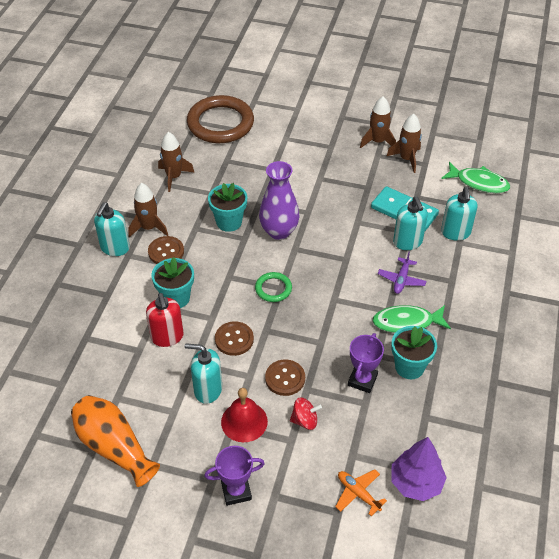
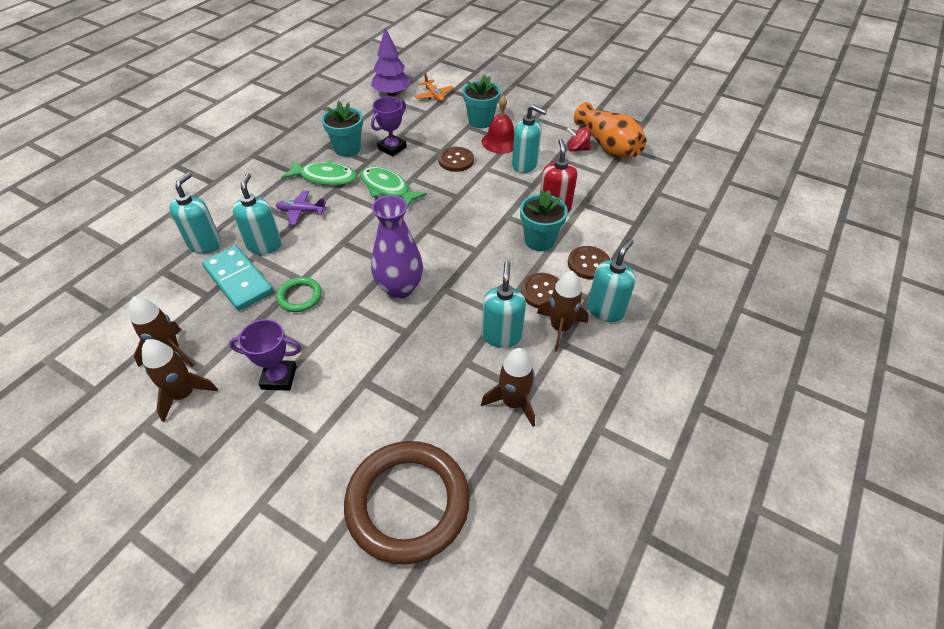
camera: 165 degrees left, 0 degrees up
(191, 214) = (501, 335): none -> turquoise soap dispenser
(229, 222) = (455, 313): turquoise flower pot -> turquoise flower pot (480, 121)
(234, 339) = (490, 195): brown button -> brown button (588, 264)
(236, 491) = (518, 110): purple trophy -> purple trophy (279, 378)
(273, 289) = (434, 229): green ring -> green ring (300, 296)
(305, 420) = (452, 134): red spinning top -> red spinning top (577, 149)
(401, 280) = (301, 211): purple plane -> purple plane turned 120 degrees counterclockwise
(479, 183) = (117, 296): green fish -> green fish (387, 188)

